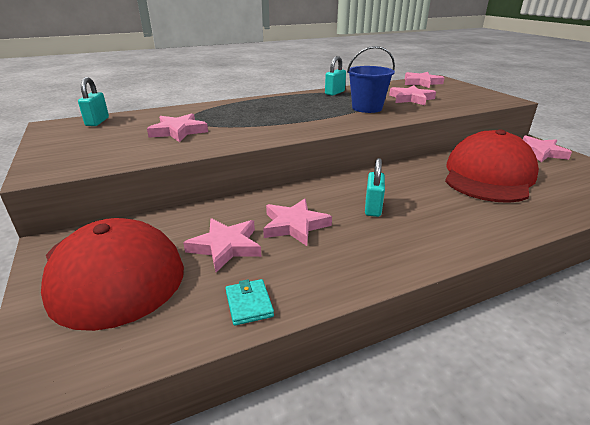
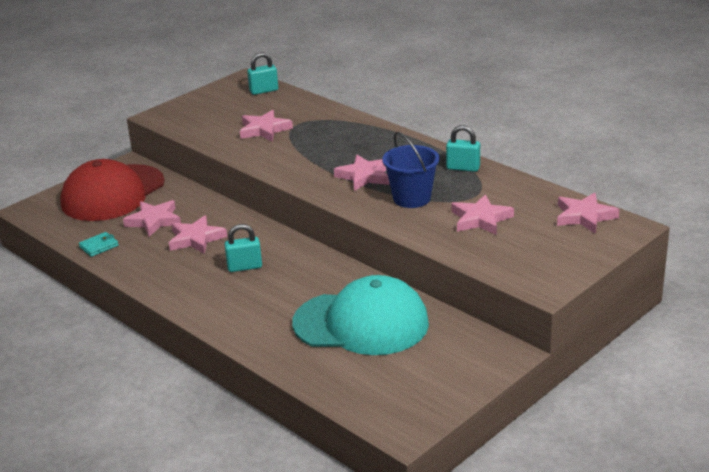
camera: 70 degrees right, 0 degrees up
(488, 175) = (361, 323): red cap -> turquoise cap
(539, 152) = (469, 359): pink star -> pink star (365, 176)

